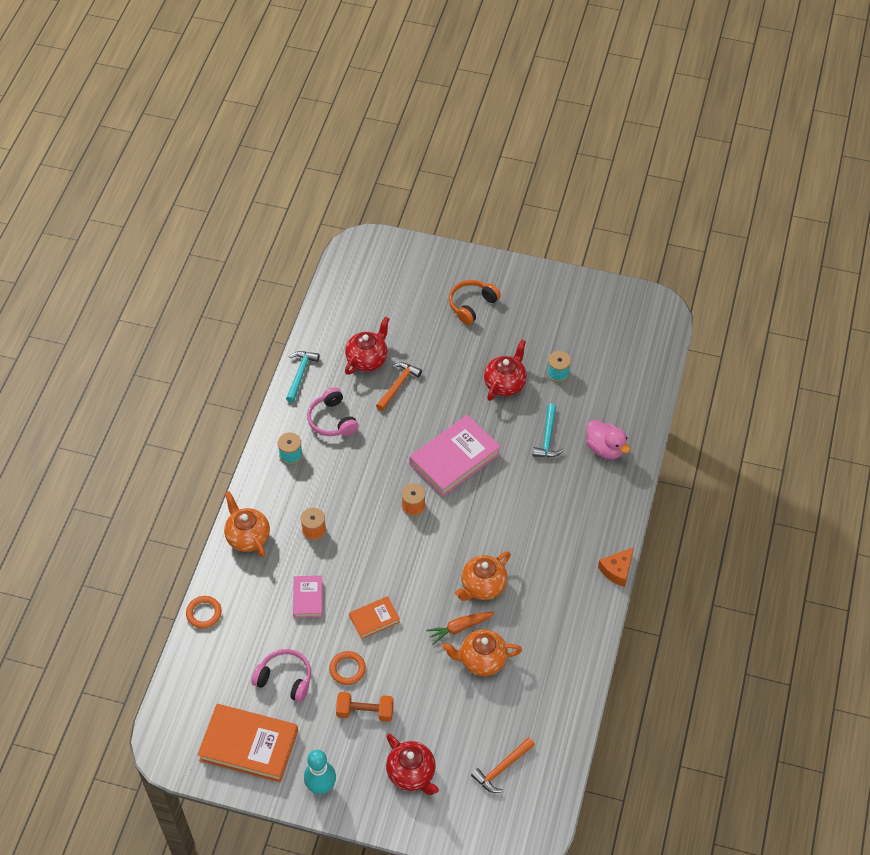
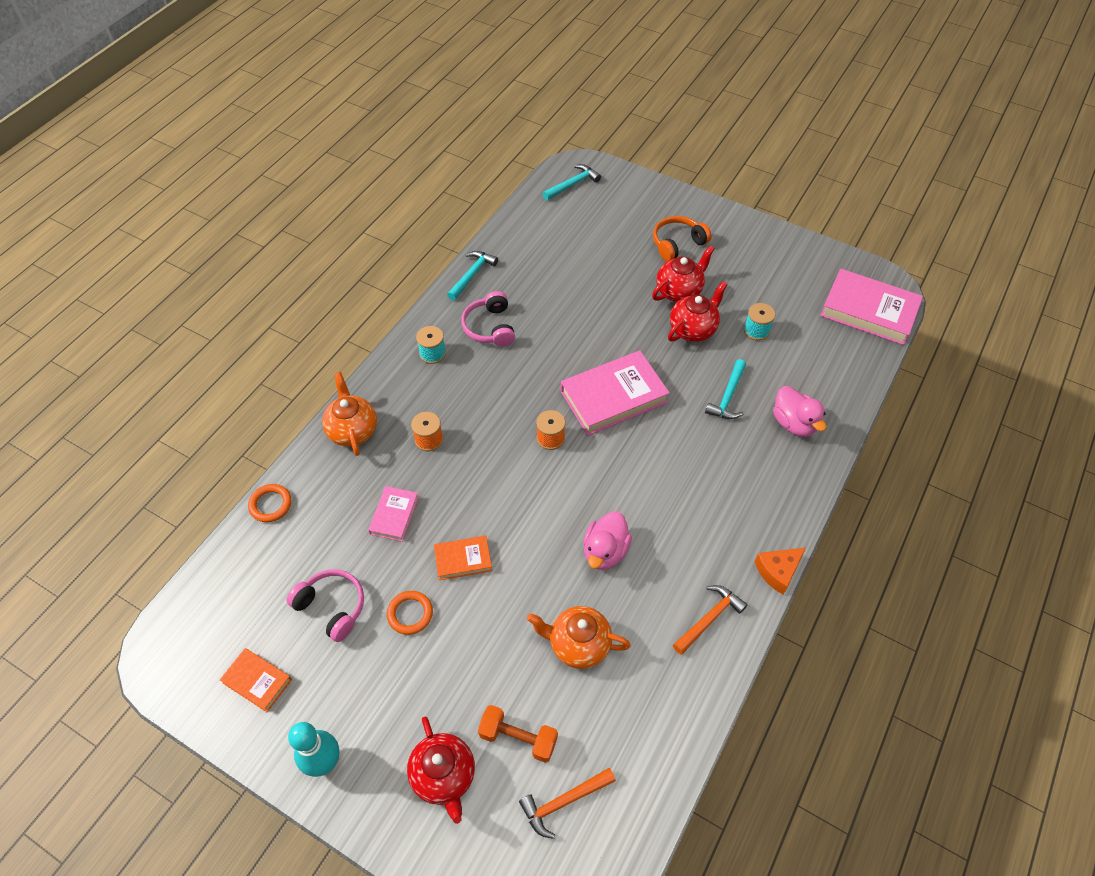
camera: 15 degrees right, 0 degrees up
(249, 745) = (257, 681): orange book -> orange book, size x0.52
(362, 264) = (572, 184): none -> turquoise hammer
(365, 712) = (413, 674): orange dumbbell -> orange dumbbell (518, 738)
(367, 359) = (548, 274): red teapot -> red teapot (679, 291)
(398, 385) = (573, 307): orange hammer -> orange hammer (709, 619)
(460, 628) = (562, 596): orange carrot -> none
(482, 586) = (605, 551): orange teapot -> pink duck
(647, 335) = (869, 311): none -> pink book

